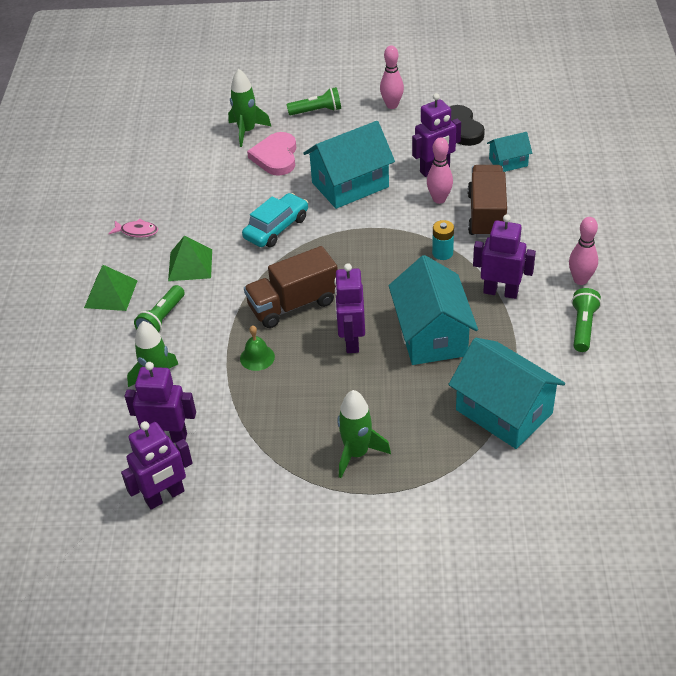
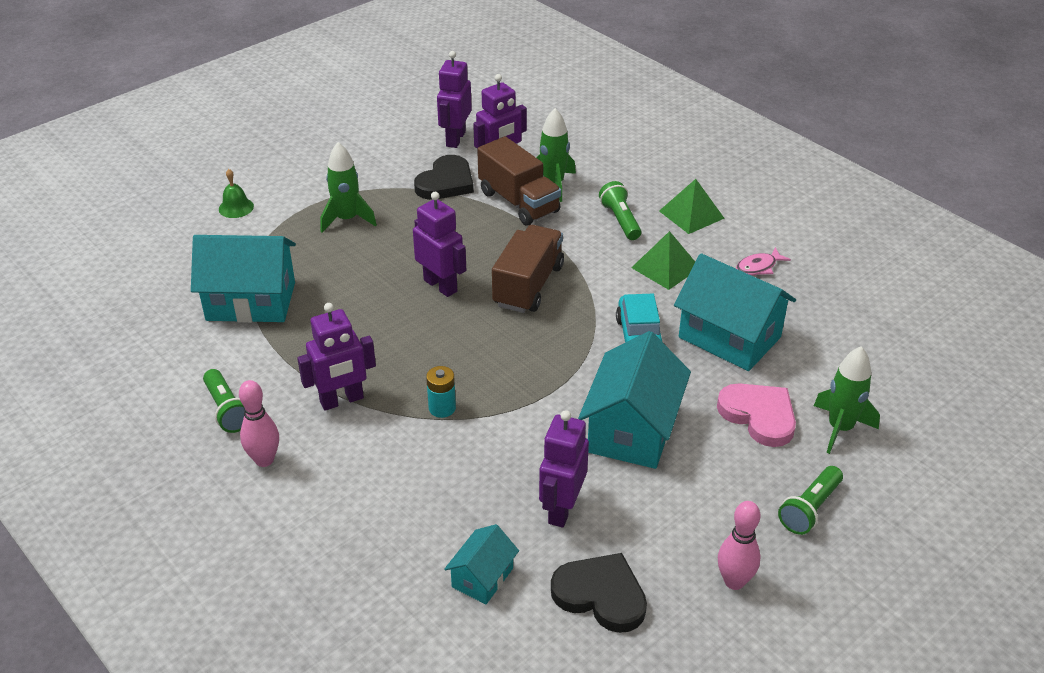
camera: 135 degrees right, 5 degrees down
(235, 444) = (446, 182): none -> black heart
(257, 357) = (504, 235): green bell -> green bell (236, 207)
(431, 335) = (373, 326): turquoise house -> turquoise house (729, 337)
(439, 199) = (513, 470): pink bowling pin -> none
(486, 215) = (437, 481): brown truck -> brown truck (518, 202)

